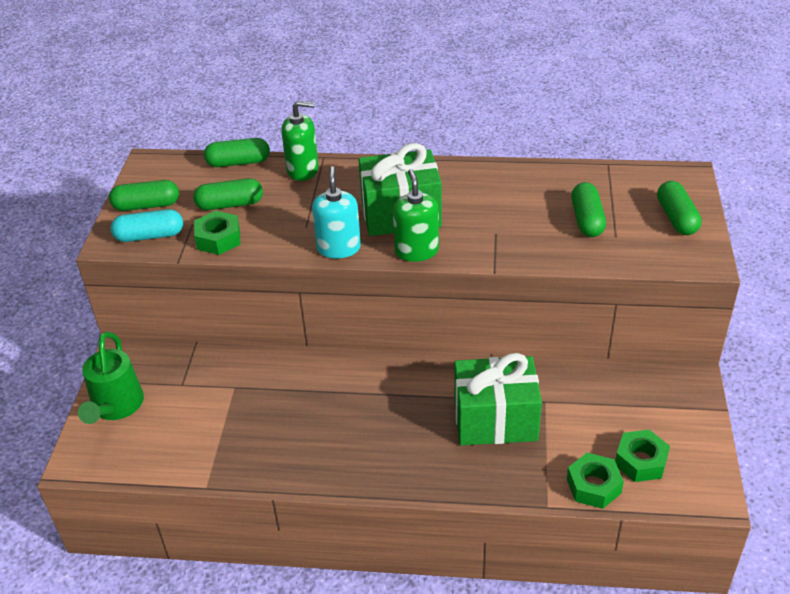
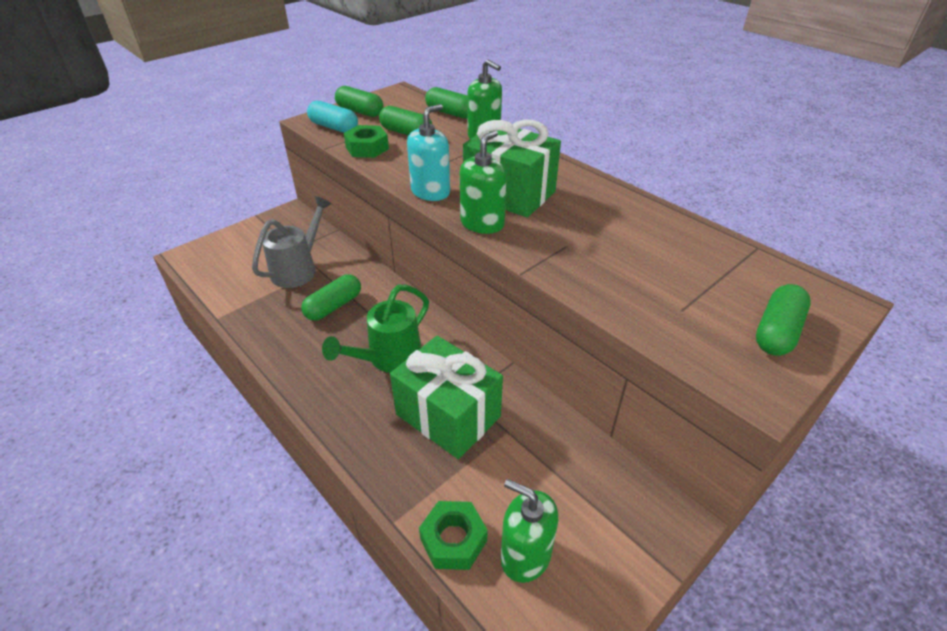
camera: 40 degrees right, 0 degrees up
(116, 407) = (246, 239): green watering can -> green watering can (389, 358)
(215, 399) = (298, 269): none -> grey watering can
(587, 220) = (670, 280): green capsule -> green capsule (334, 306)
(640, 461) = (525, 555): green nut -> green soap dispenser

